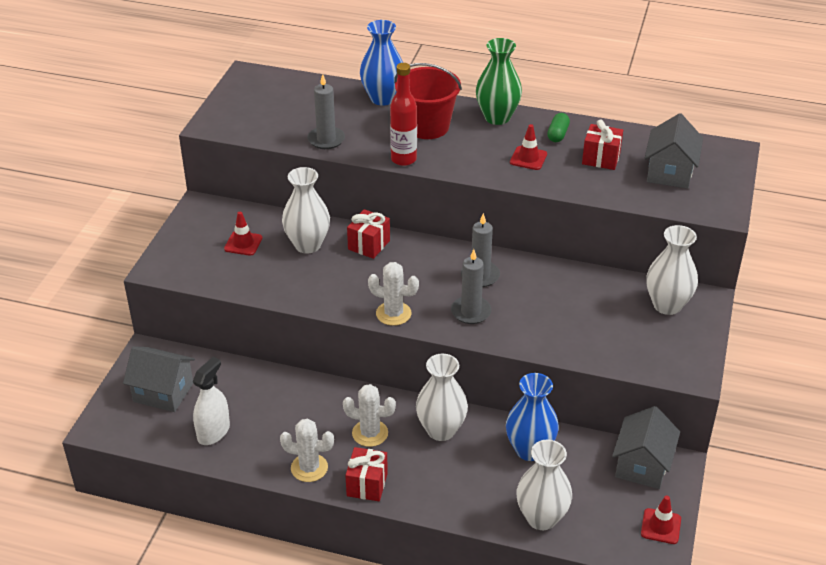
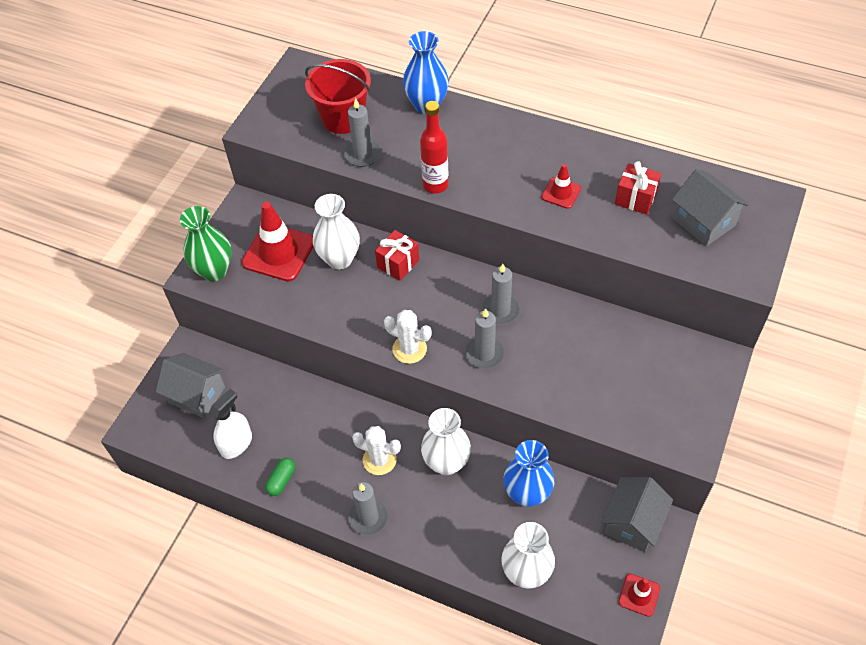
camera: 10 degrees right, 15 degrees up
(243, 243) = (279, 252): red traffic cone -> red traffic cone, size x1.93
(309, 468) = (318, 493): white cactus -> none
(367, 484) = (368, 517): red gift -> grey candle
(427, 126) = (465, 144): red bucket -> red bucket (343, 118)
(497, 117) = (538, 137): green vase -> green vase (214, 271)
(557, 134) = (596, 164): green capsule -> green capsule (281, 480)
(667, 305) = (681, 362): white vase -> none
(670, 172) = (704, 222): grey house -> grey house turned 60 degrees counterclockwise

